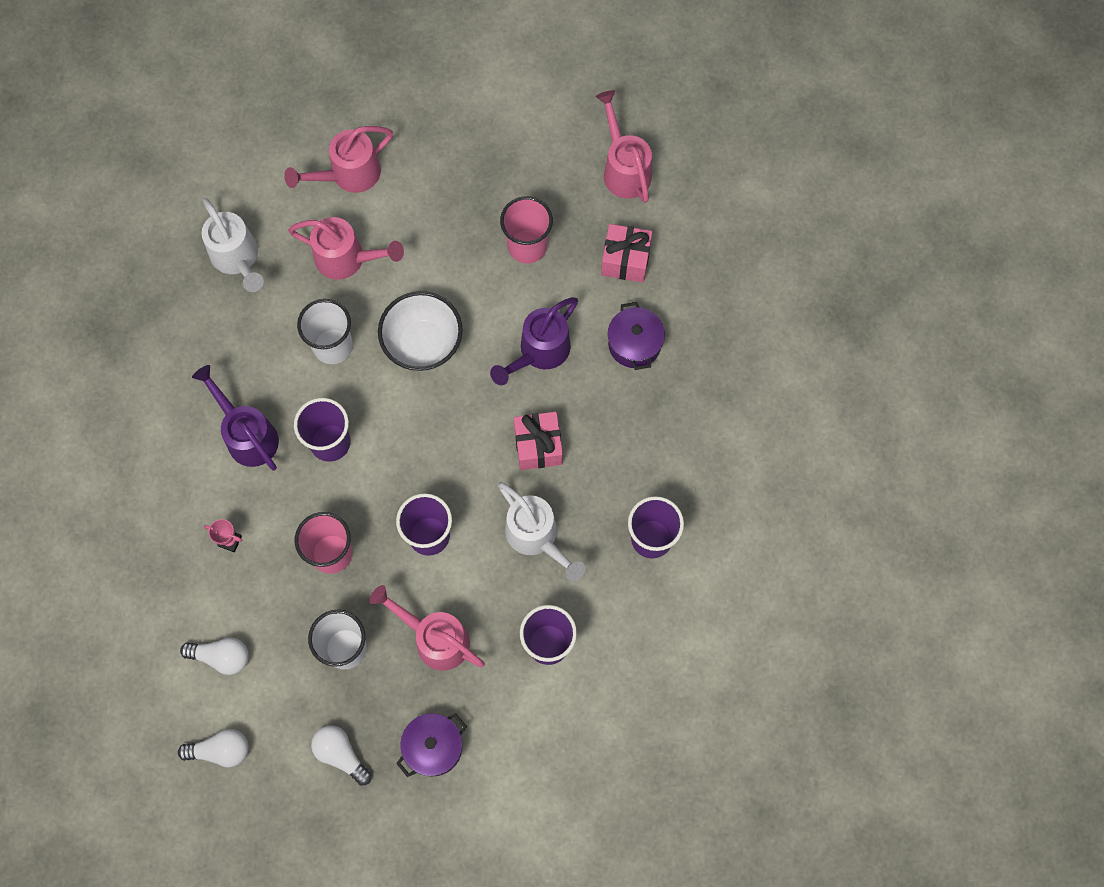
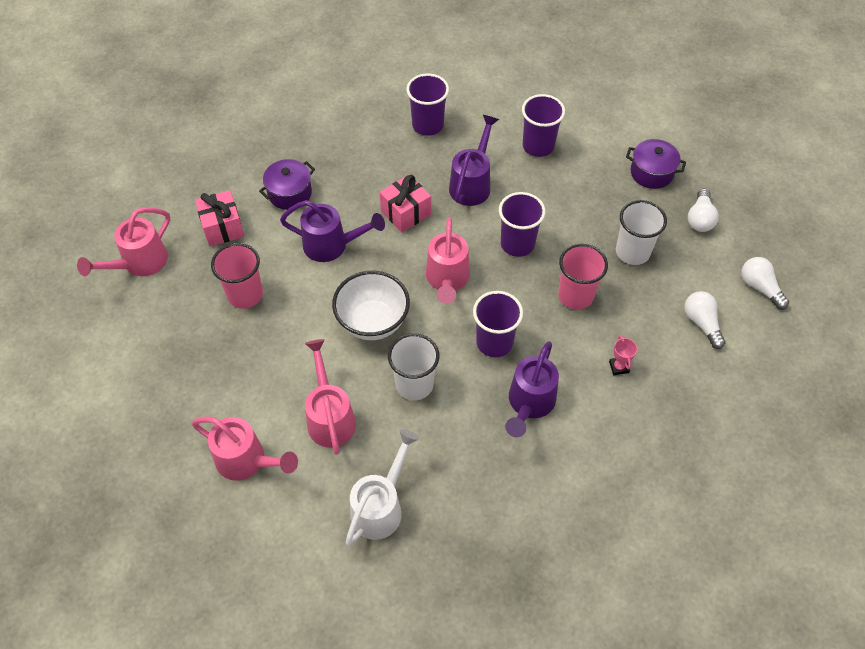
camera: 120 degrees left, 15 degrees down
(435, 639) = (584, 205): pink watering can -> pink watering can (447, 279)
(536, 536) = (472, 184): white watering can -> purple watering can

